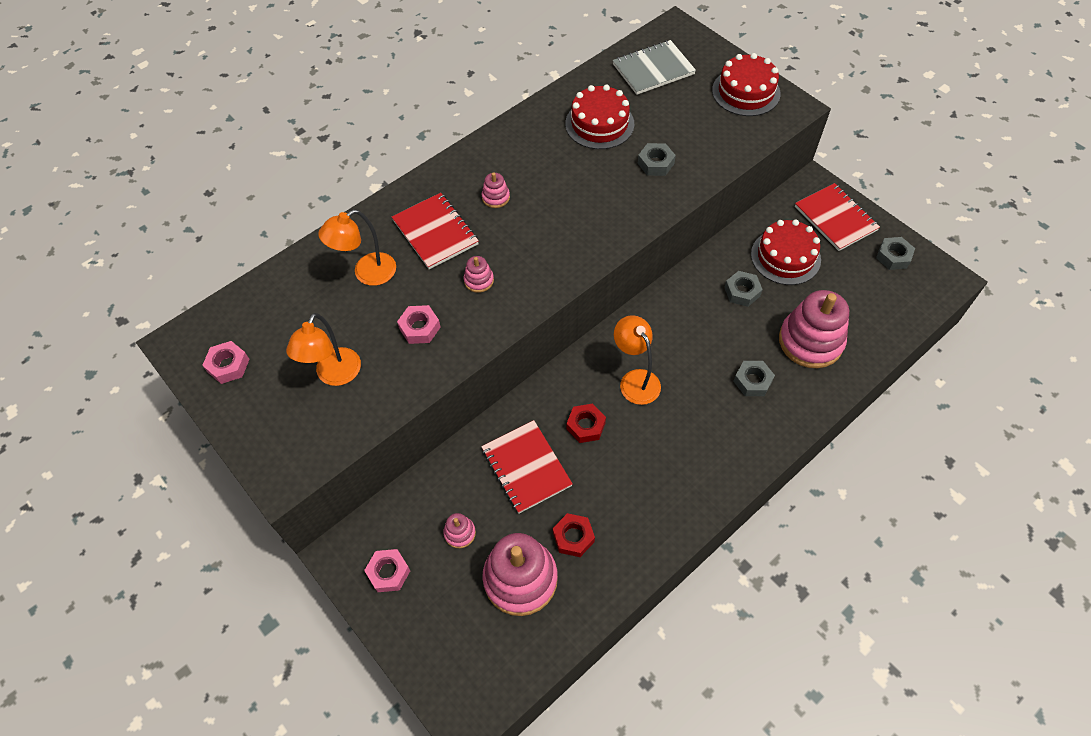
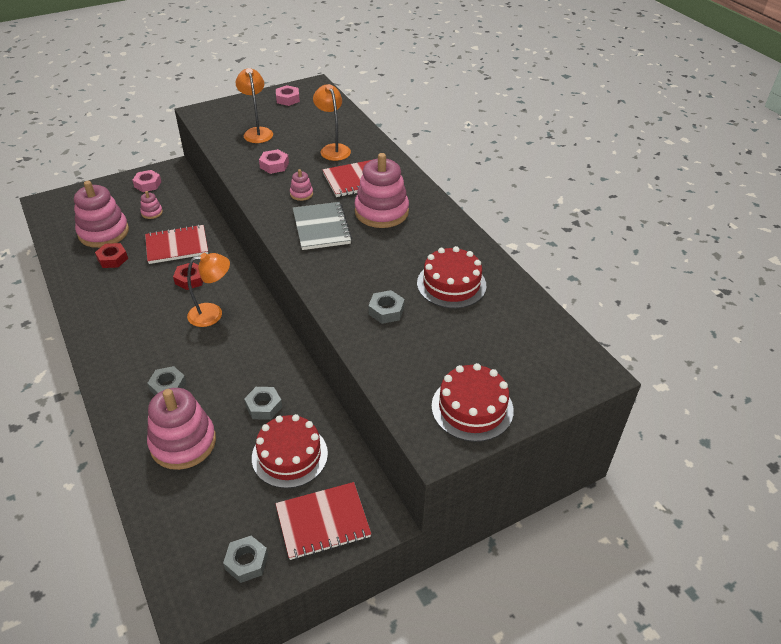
camera: 100 degrees right, 15 degrees down
(334, 375) = (257, 132): orange lamp -> orange lamp turned 45 degrees clockwise
(496, 197) = (381, 212): pink stacking toy -> pink stacking toy, size x2.27
(653, 69) = (524, 338): grey notebook -> grey notebook (321, 228)

